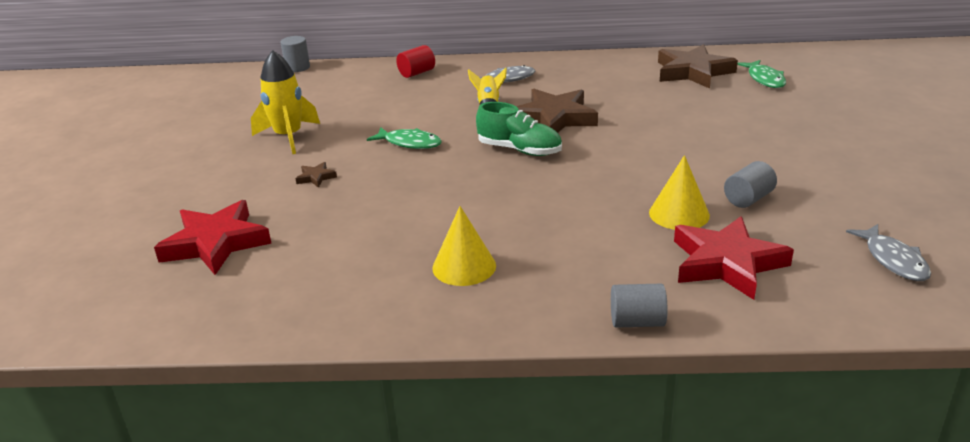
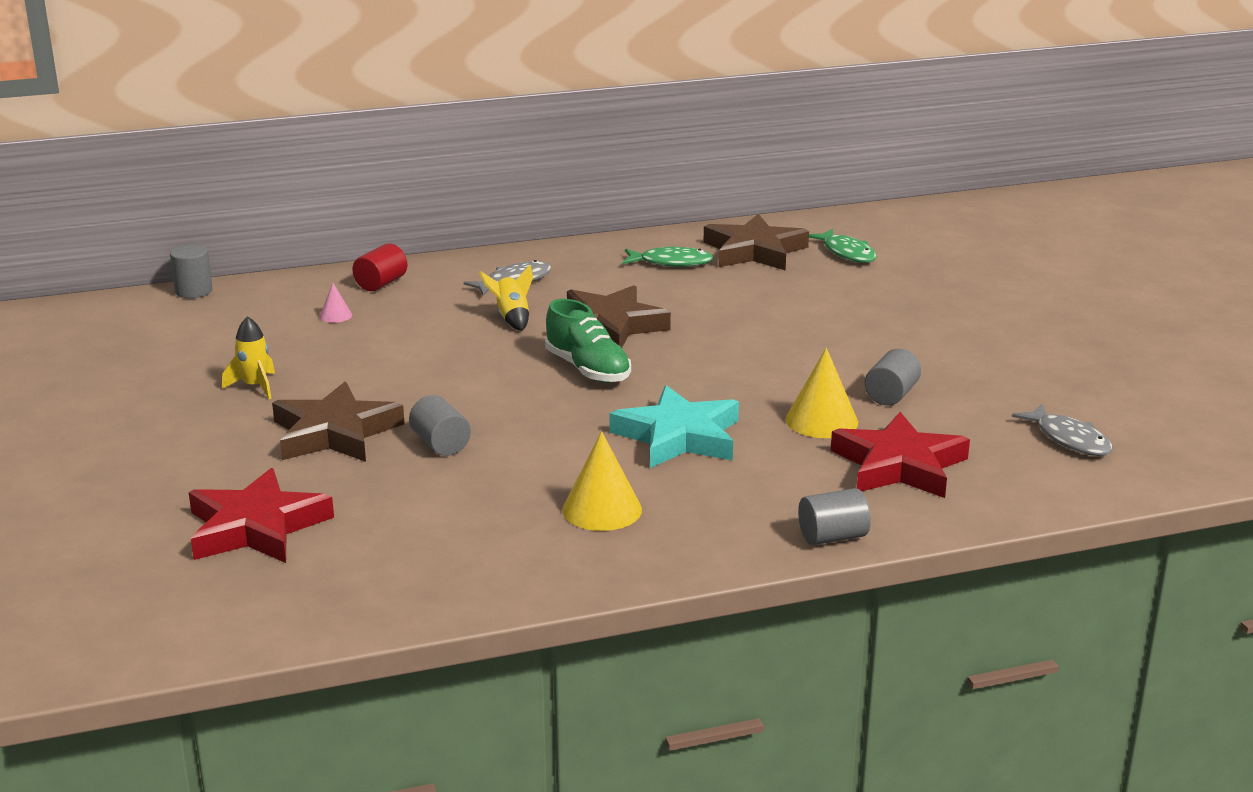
camera: 20 degrees left, 5 degrees down
(288, 137) = (255, 386): yellow rocket -> yellow rocket, size x0.59
(316, 177) = (335, 433): brown star -> brown star, size x2.40
(373, 92) = (335, 315): none -> pink cone
(380, 195) = (440, 444): none -> grey cylinder
(410, 143) = (435, 376): green fish -> green fish (671, 263)
(519, 150) = (588, 369): green shoe -> green shoe turned 45 degrees clockwise
(557, 212) = (679, 436): none -> turquoise star

